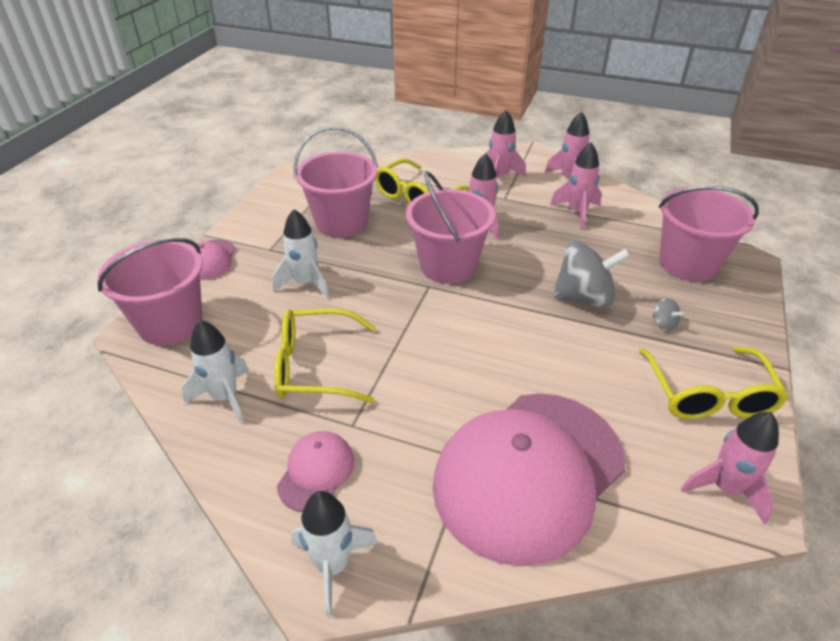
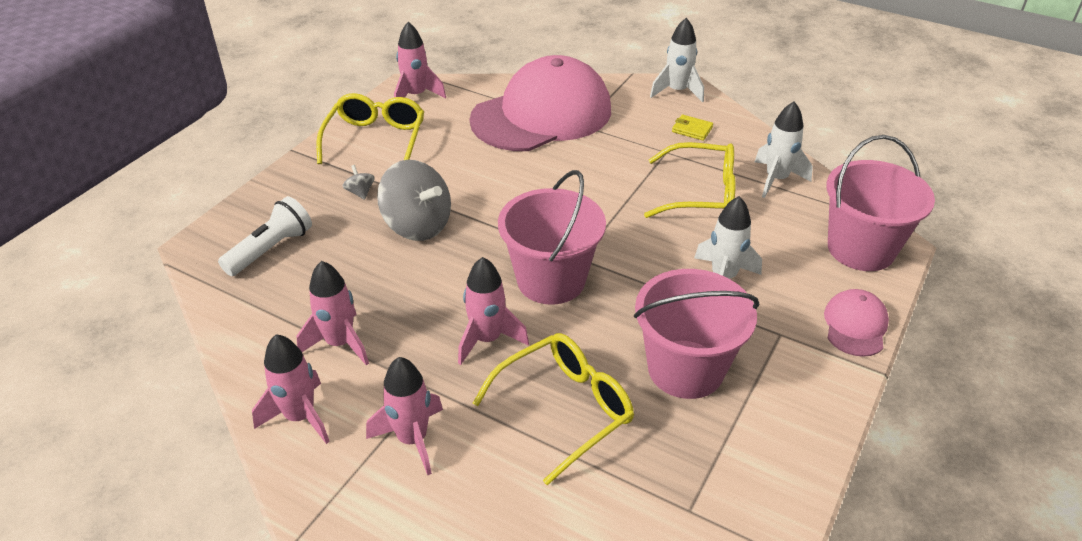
camera: 170 degrees left, 0 degrees up
(316, 472) = (692, 129): pink cap -> yellow wallet
(584, 297) = (417, 225): grey spinning top -> grey spinning top turned 150 degrees counterclockwise
(687, 263) = (271, 249): pink bucket -> white flashlight

